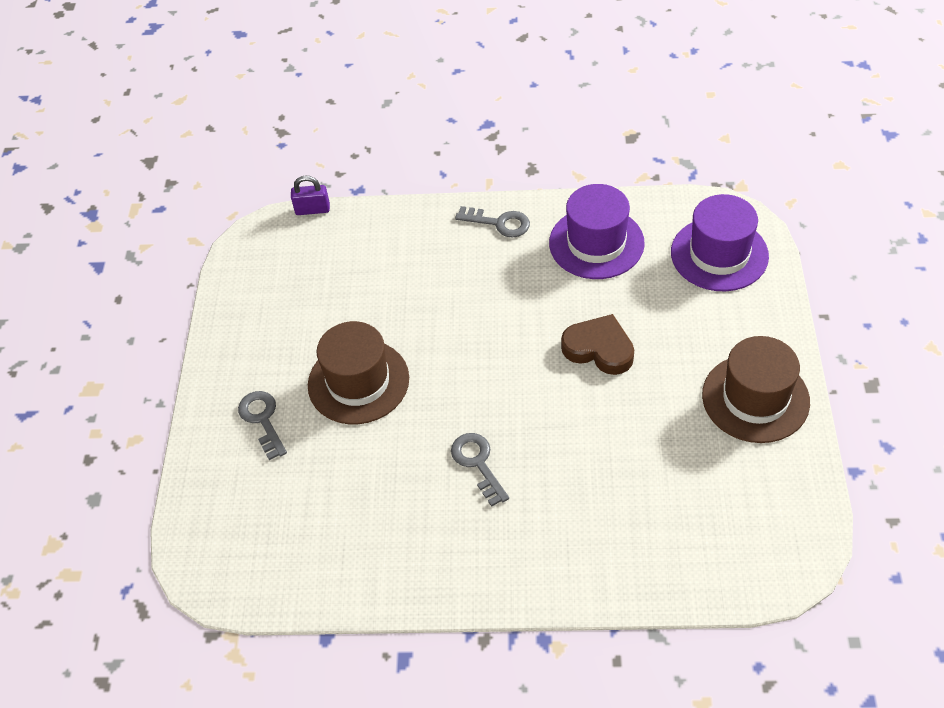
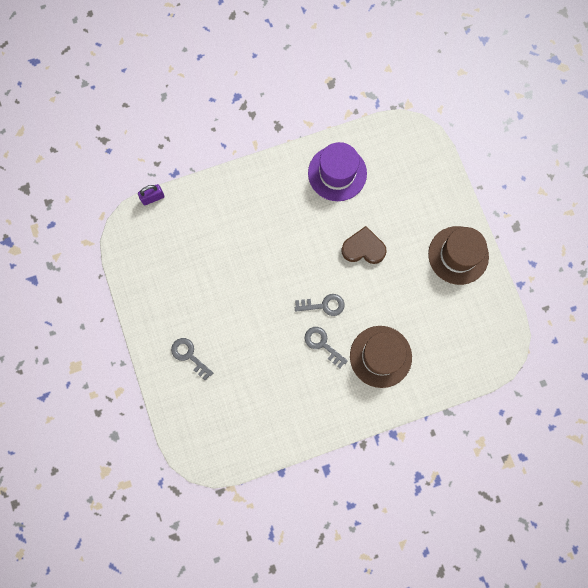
camera: 25 degrees left, 25 degrees up
(358, 382) = (234, 313): brown hat -> brown hat (380, 356)
(499, 223) = (274, 175): grey key -> grey key (323, 305)
(719, 254) = (410, 161): purple hat -> none

